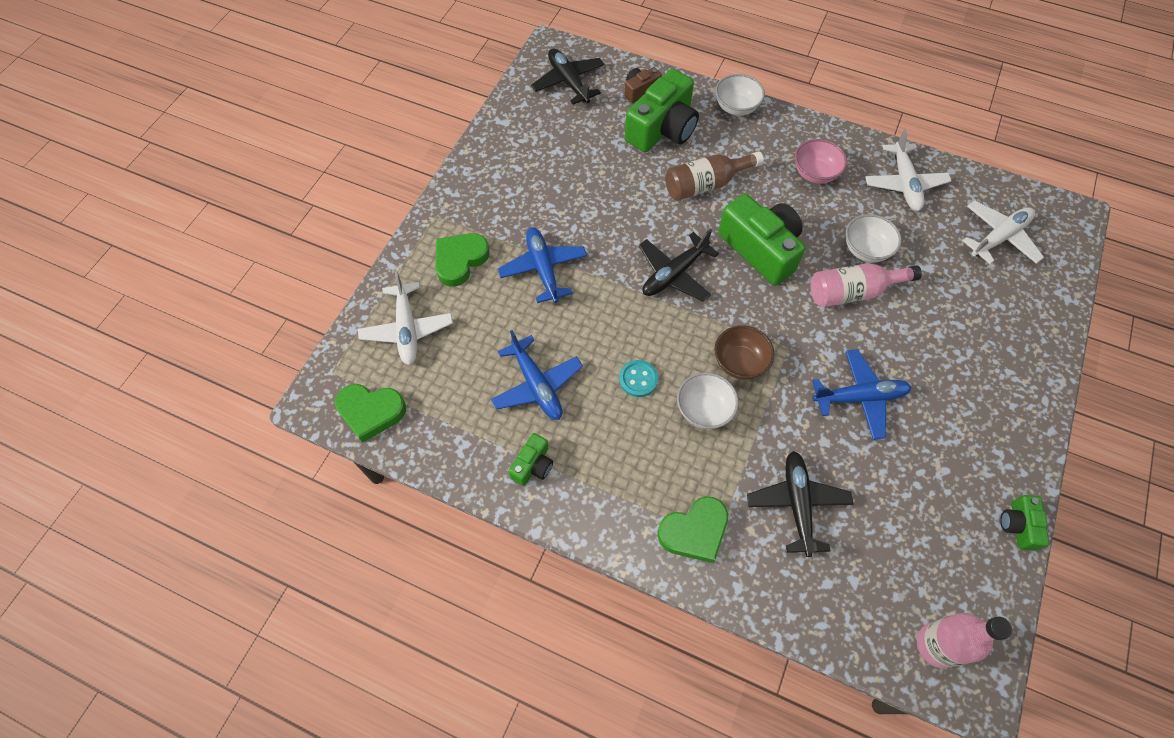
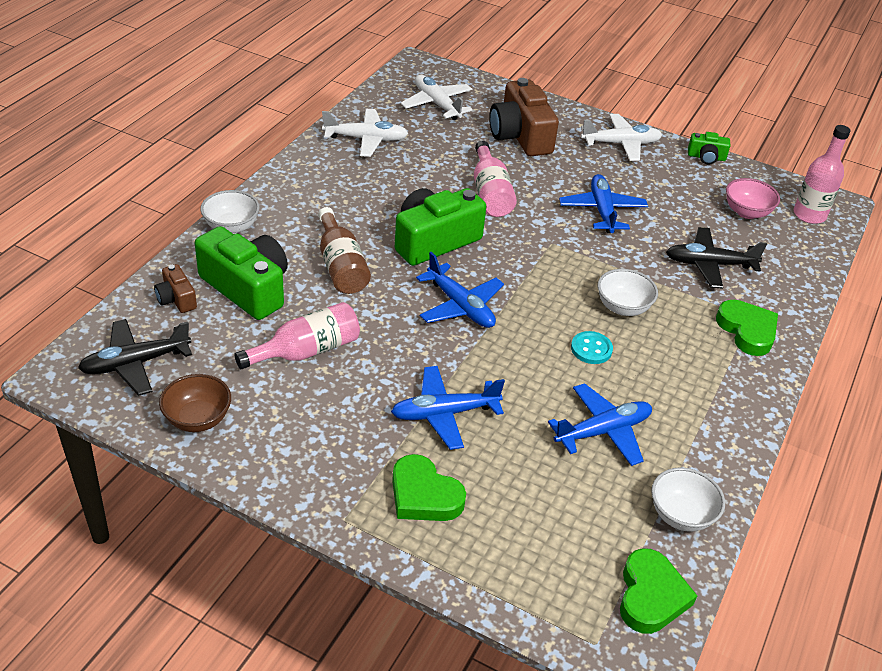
camera: 90 degrees left, 20 degrees down
(407, 329) = (529, 555): white plane -> white plane (621, 144)
(533, 465) = (699, 441): green camera -> none
(598, 174) = (306, 351): none -> pink bottle
(674, 274) = (460, 306): black plane -> blue plane
(739, 362) = (569, 276): brown bowl -> brown bowl (198, 419)
(815, 173) = (342, 189): pink bowl -> pink bowl (746, 212)
(865, 250) = (442, 177): white bowl -> white bowl (681, 515)
(972, 318) = (520, 136): none -> brown camera

